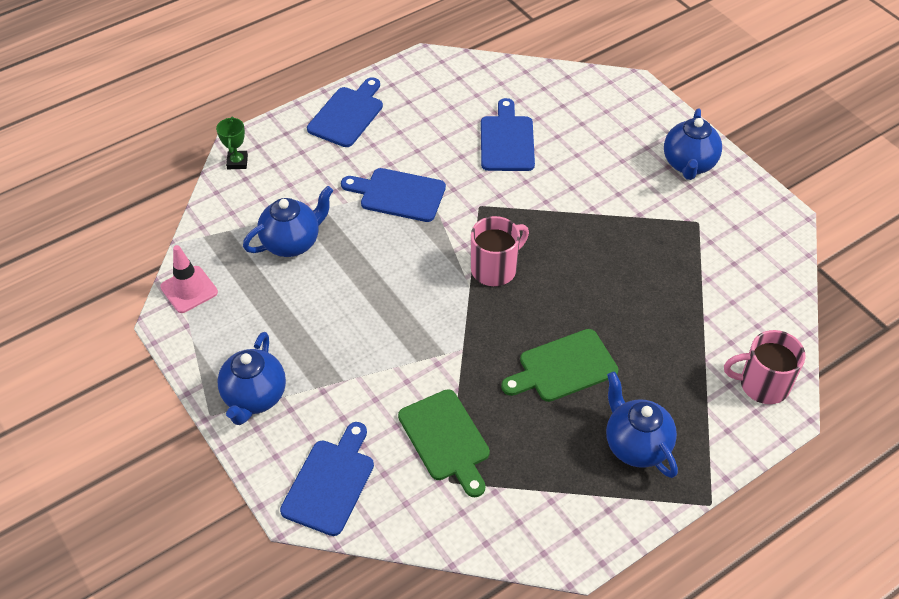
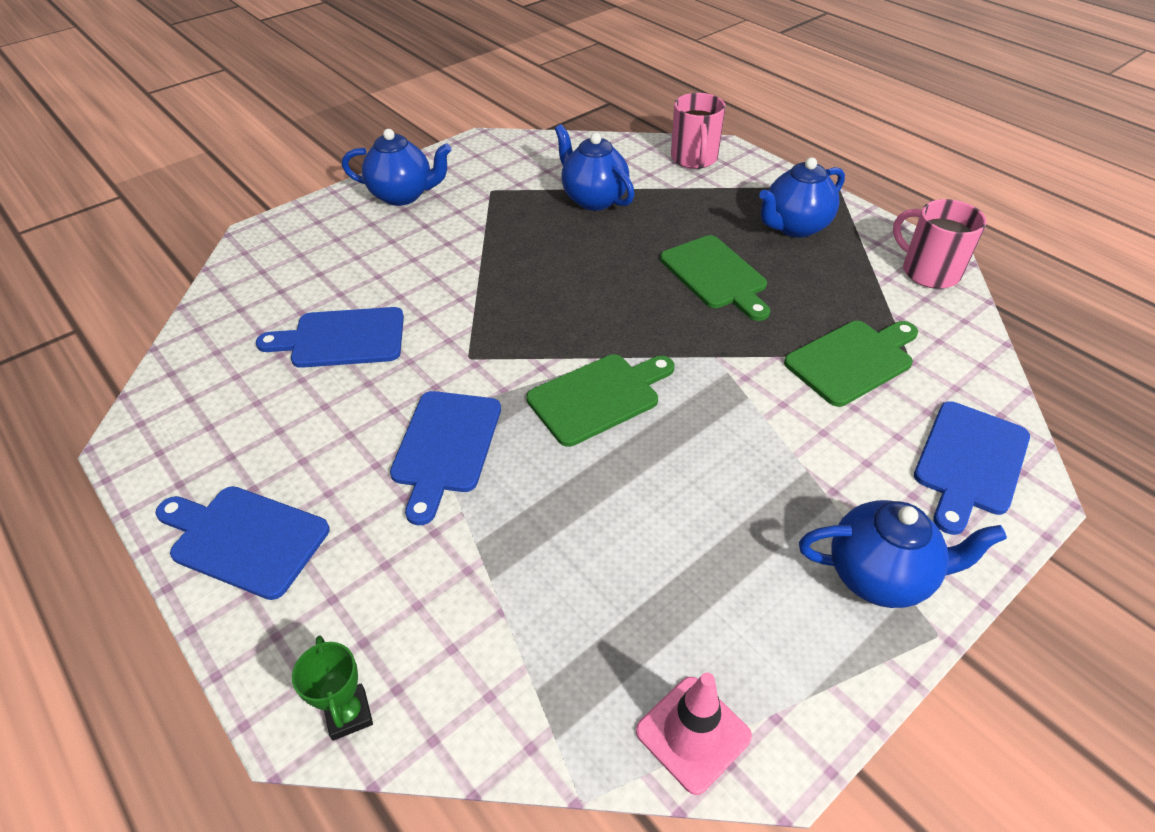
camera: 95 degrees left, 5 degrees down
(237, 162) = (349, 714): green trophy -> green trophy turned 75 degrees clockwise
(292, 242) = (557, 577): blue teapot -> blue teapot (593, 199)
(330, 482) = (969, 462): blue cutting board -> blue cutting board turned 75 degrees counterclockwise
(430, 274) = (598, 397): none -> green cutting board
(495, 268) = (579, 336): pink mug -> pink mug (928, 271)

